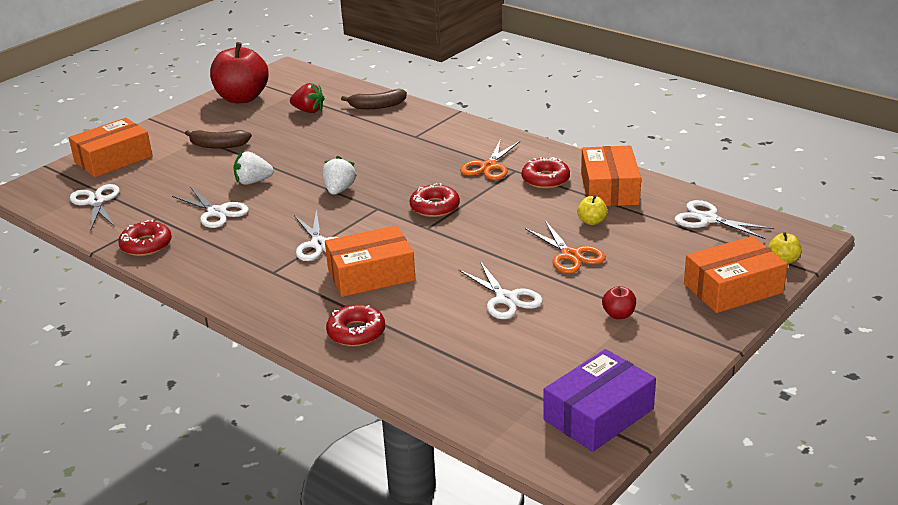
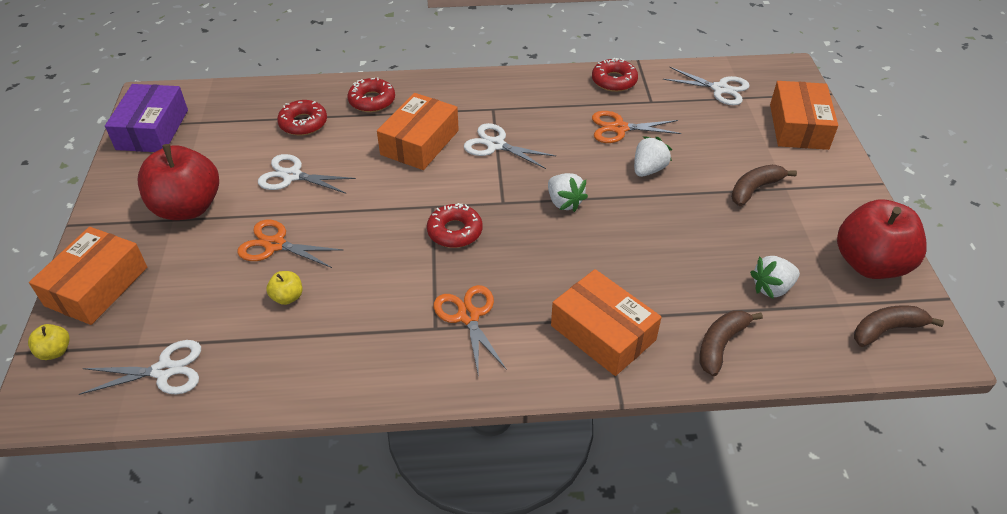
camera: 135 degrees right, 15 degrees up
(216, 212) = (619, 128): white scissors -> orange scissors
(292, 80) = (886, 330): none -> brown banana
(309, 111) = (772, 288): red strawberry -> white strawberry
(545, 179) = (388, 332): red donut -> red donut (303, 123)
(609, 189) = (306, 358): orange box -> orange box (603, 333)
(618, 314) = (188, 207): red apple -> red apple, size x2.40

